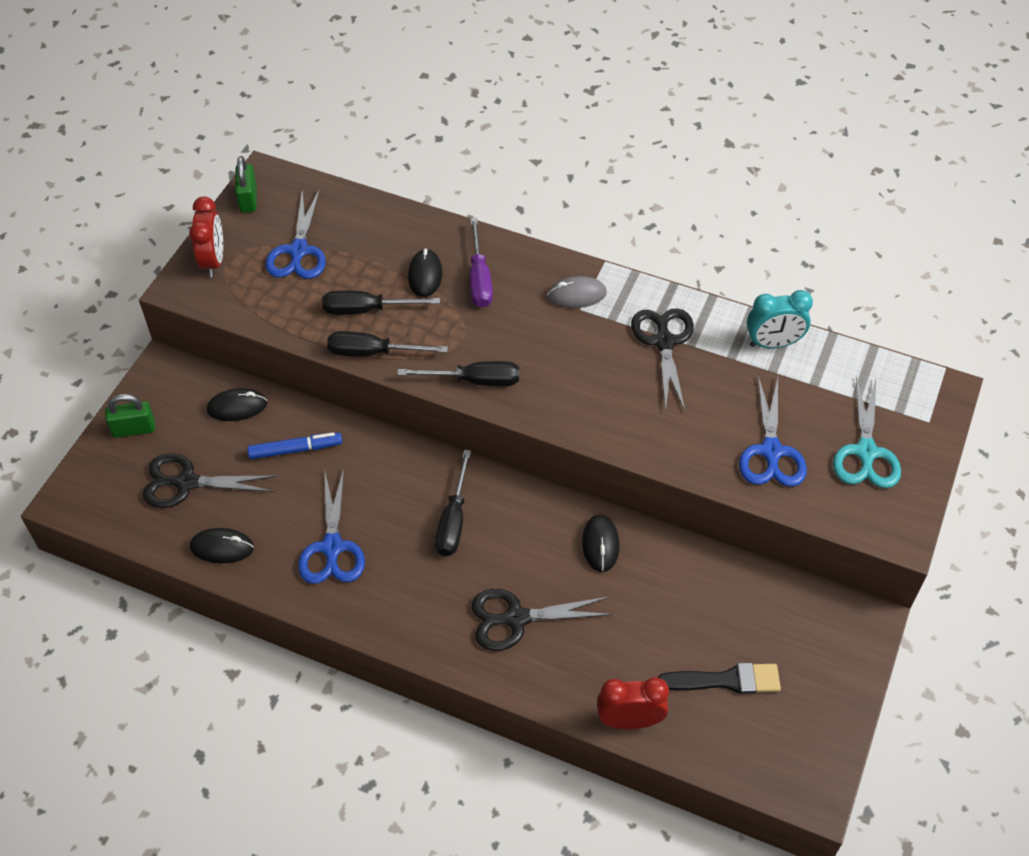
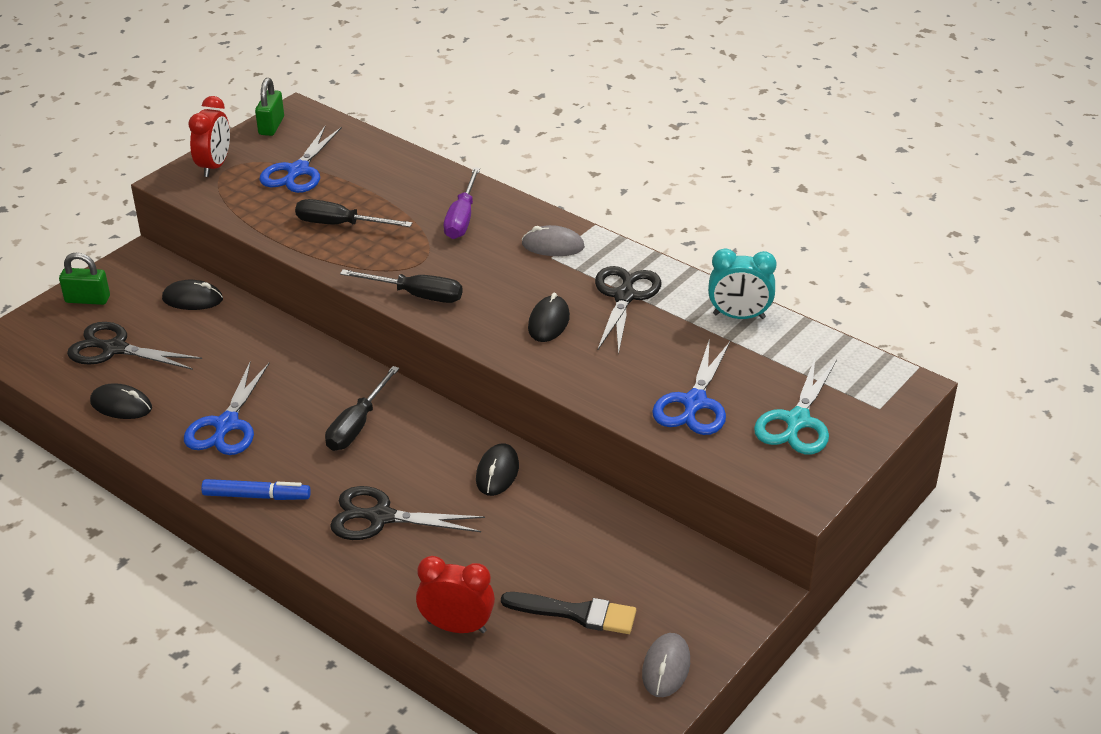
camera: 15 degrees right, 15 degrees down
(295, 450) = (231, 342): blue marker -> blue marker (256, 496)
(373, 352) = (328, 258): black screwdriver -> none
(425, 275) = (410, 207): black mouse -> black mouse (548, 322)
(822, 718) = (666, 668): none -> grey mouse

